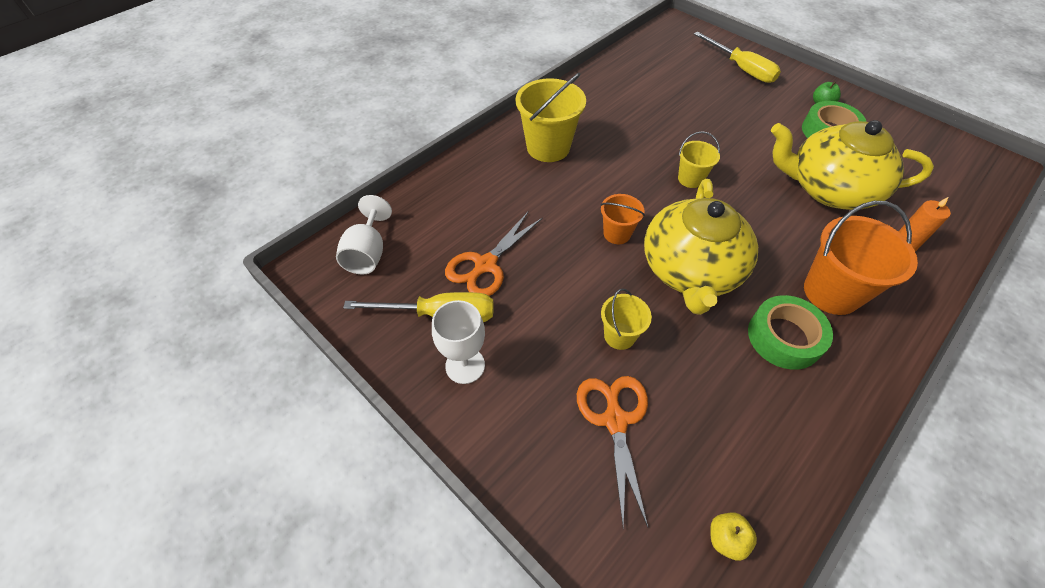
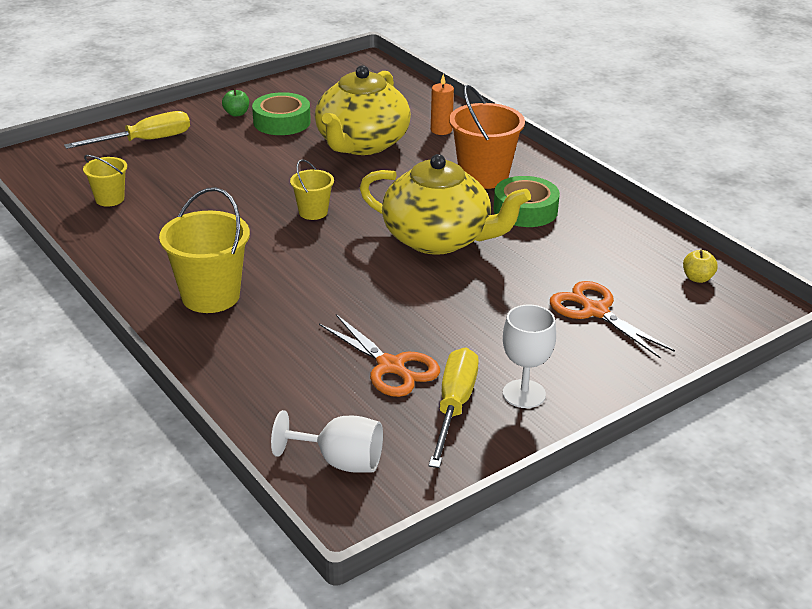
camera: 80 degrees left, 20 degrees down
(615, 420) = (595, 311): orange scissors -> orange scissors turned 45 degrees clockwise
(617, 234) = (375, 272): orange bucket -> none
(619, 336) = (506, 293): yellow bucket -> yellow bucket (109, 199)

